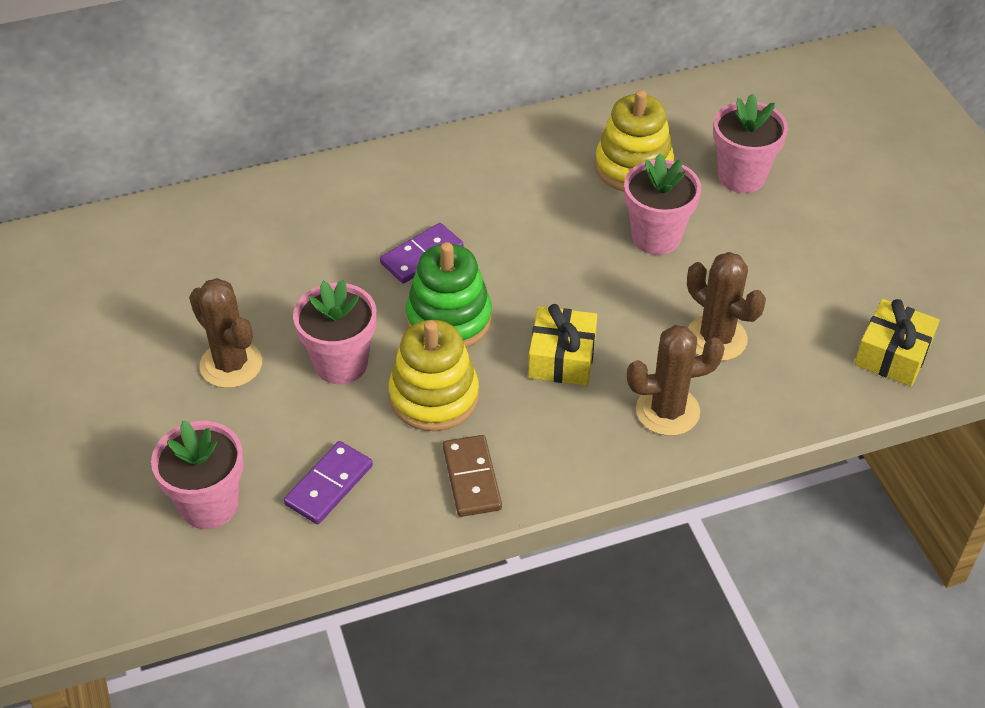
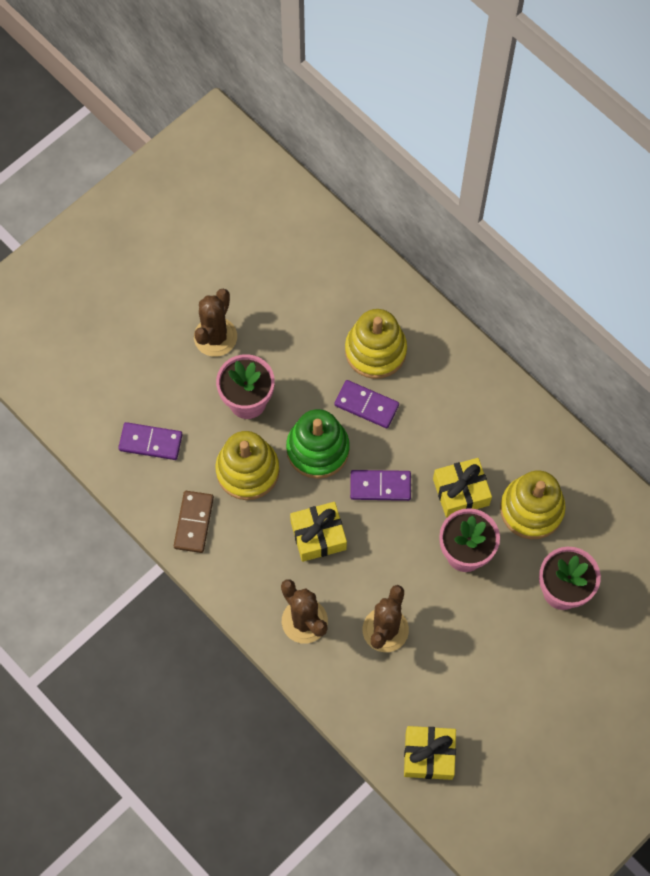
camera: 65 degrees right, 20 degrees up
(209, 505) = (106, 383): pink flower pot -> none
(359, 224) = (375, 351): none -> yellow stacking toy
(471, 478) = (193, 522): brown domino -> brown domino turned 45 degrees counterclockwise
(531, 279) = (380, 486): none -> purple domino
(580, 215) = (461, 492): none -> yellow gift

